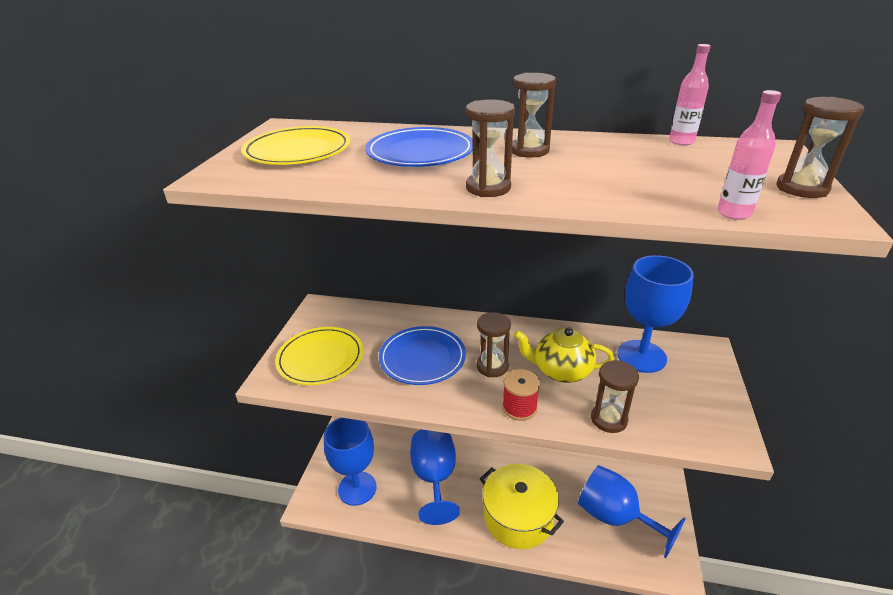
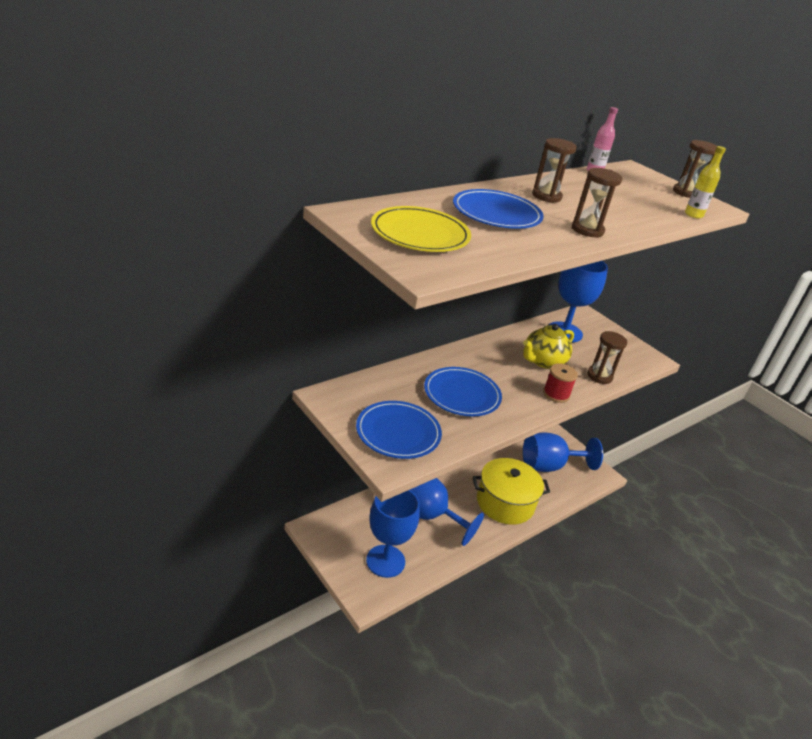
camera: 55 degrees left, 0 degrees up
(320, 358) = (398, 432): yellow plate -> blue plate
(492, 366) = (507, 378): brown hourglass -> none
(734, 213) = (693, 215): pink bottle -> yellow bottle

